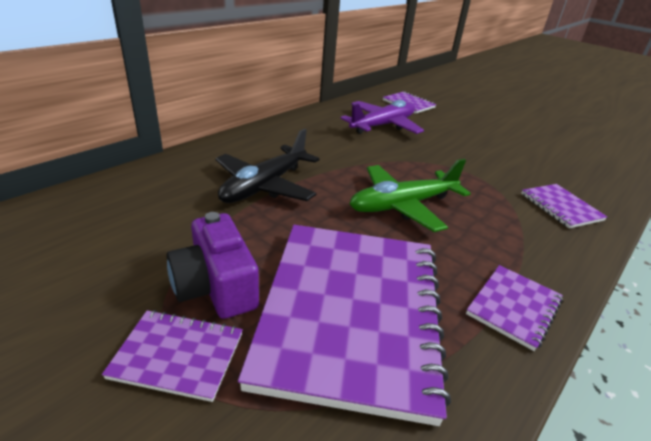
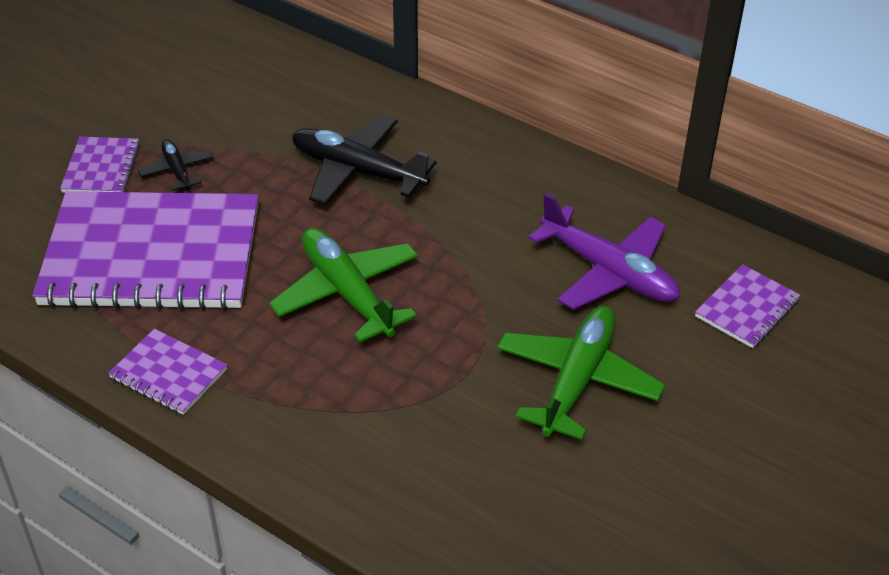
camera: 85 degrees right, 10 degrees up
(216, 286) = (177, 170): purple camera -> black plane
(466, 145) = (577, 380): none -> green plane
(561, 207) = (392, 471): purple notebook -> none

